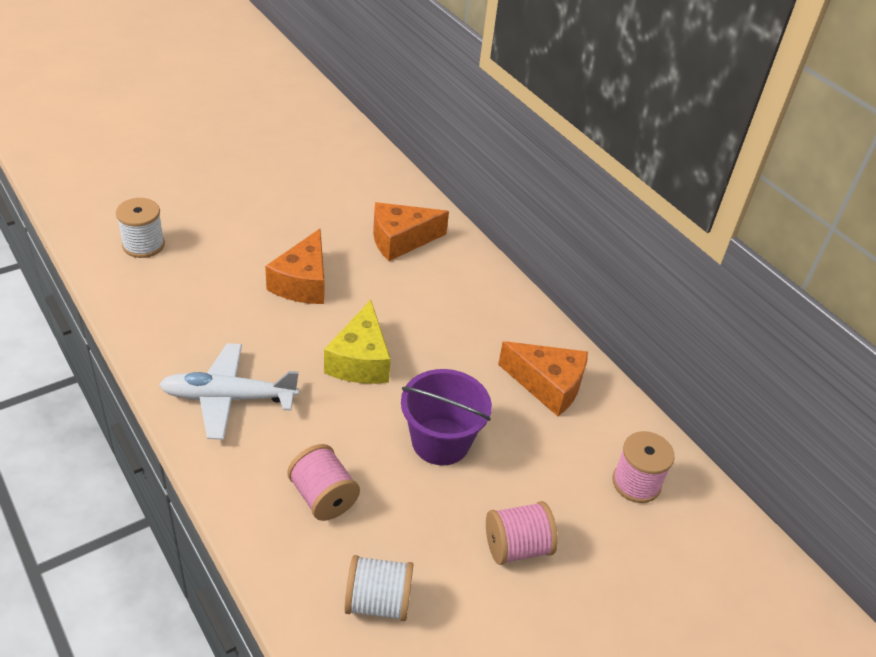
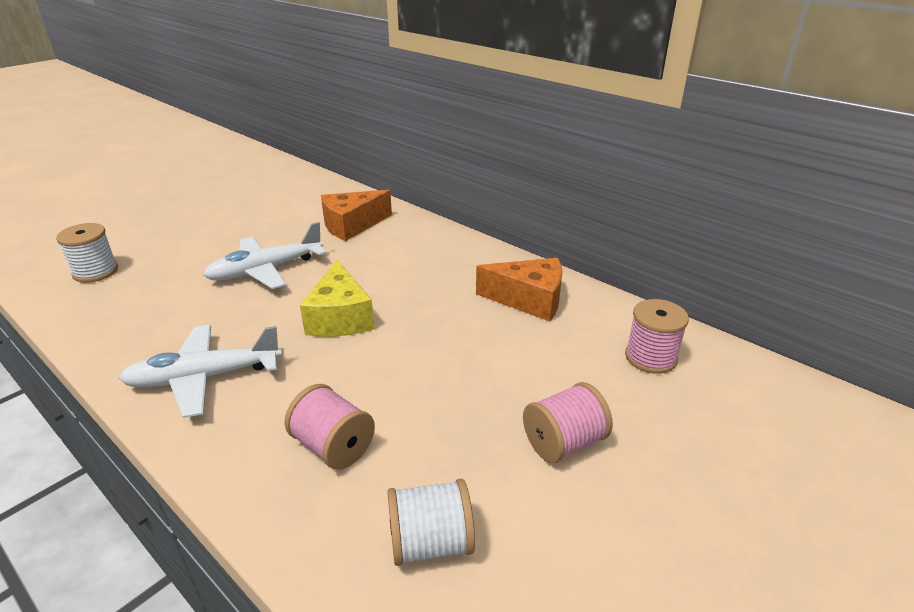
camera: 10 degrees left, 10 degrees down
(303, 282) = (266, 270): orange cheese -> white plane
(440, 441) = (444, 366): purple bucket -> none

